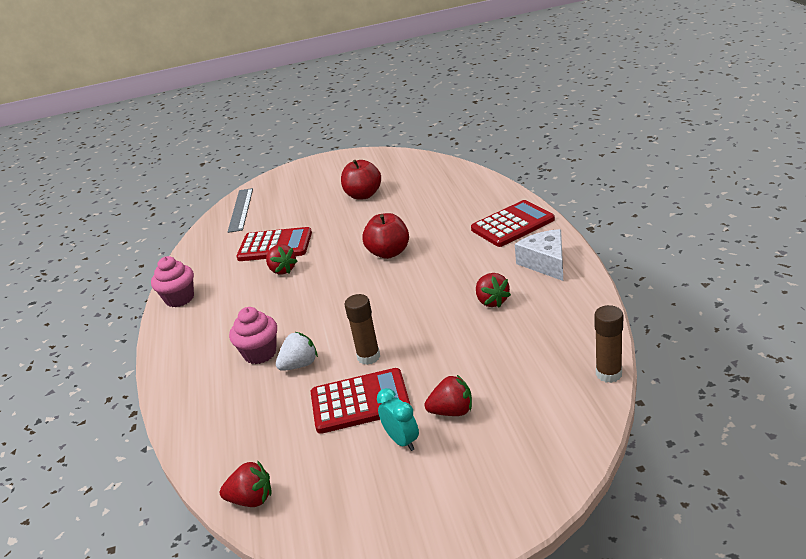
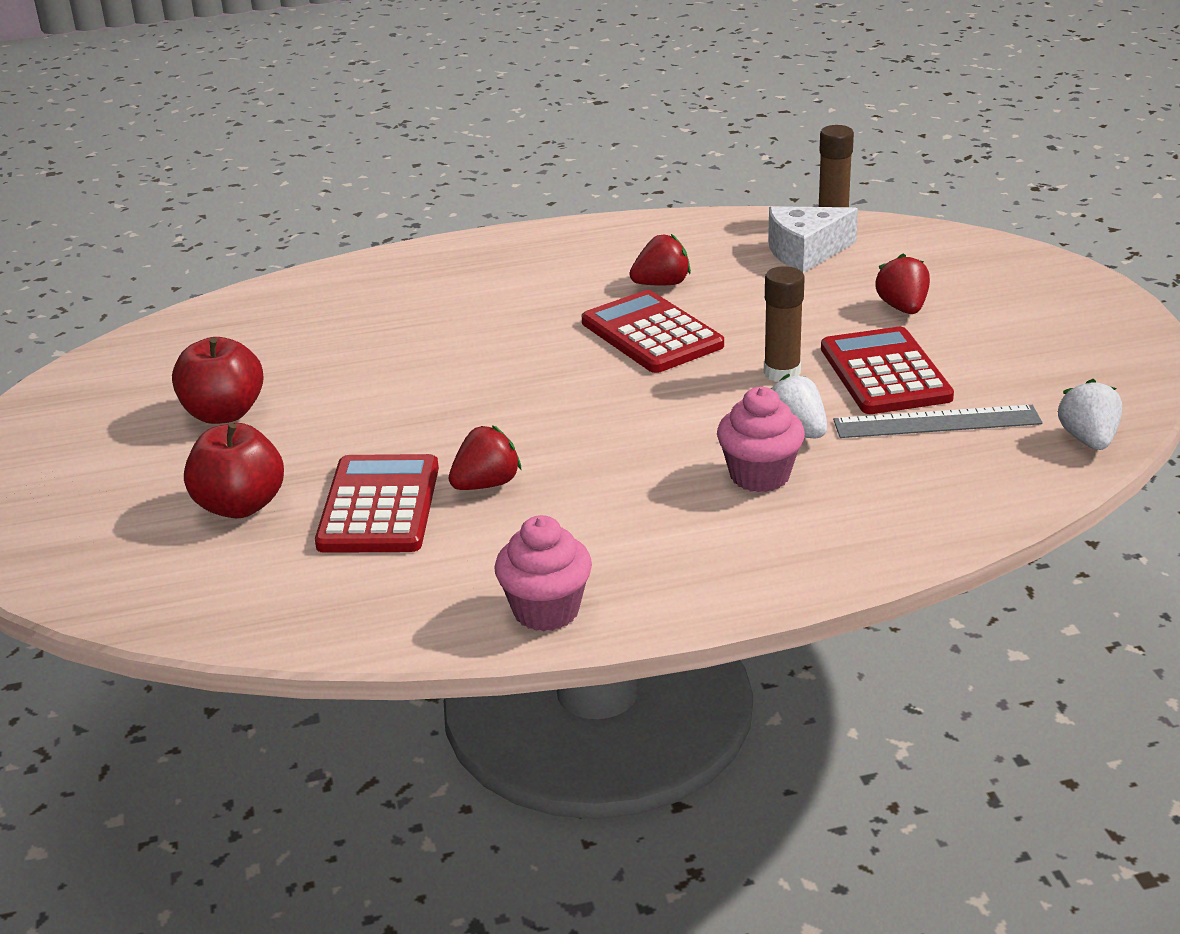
camera: 95 degrees left, 0 degrees up
(240, 210) = (160, 583): grey ruler -> grey ruler (937, 422)
(251, 499) = (1088, 440): red strawberry -> white strawberry
(389, 253) = (479, 372): red apple -> red apple (240, 506)
(402, 441) = (960, 339): turquoise clock -> none
(512, 224) = (446, 268): red calculator -> red calculator (651, 334)
(545, 263) = (574, 246): white cheese -> white cheese (805, 252)

